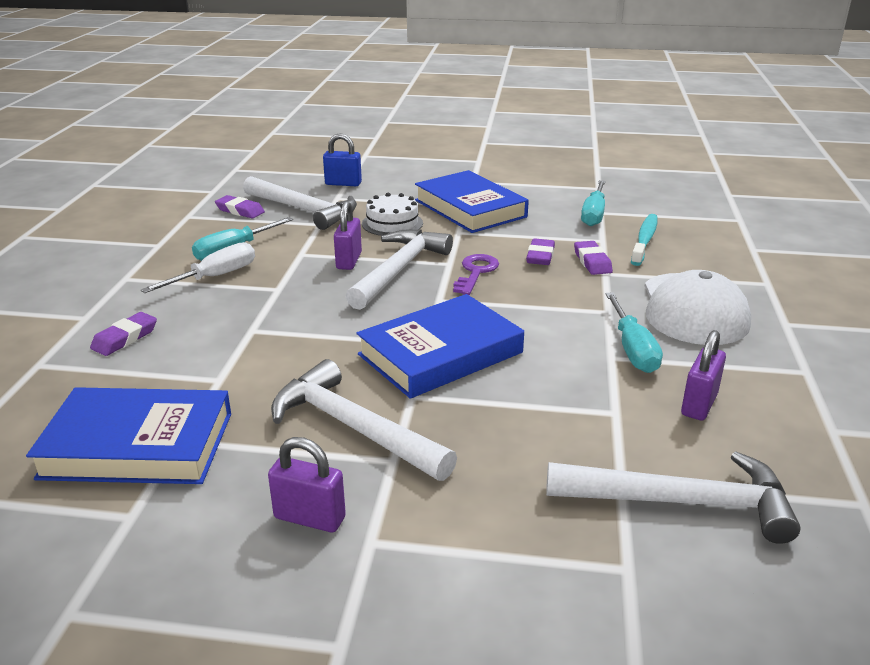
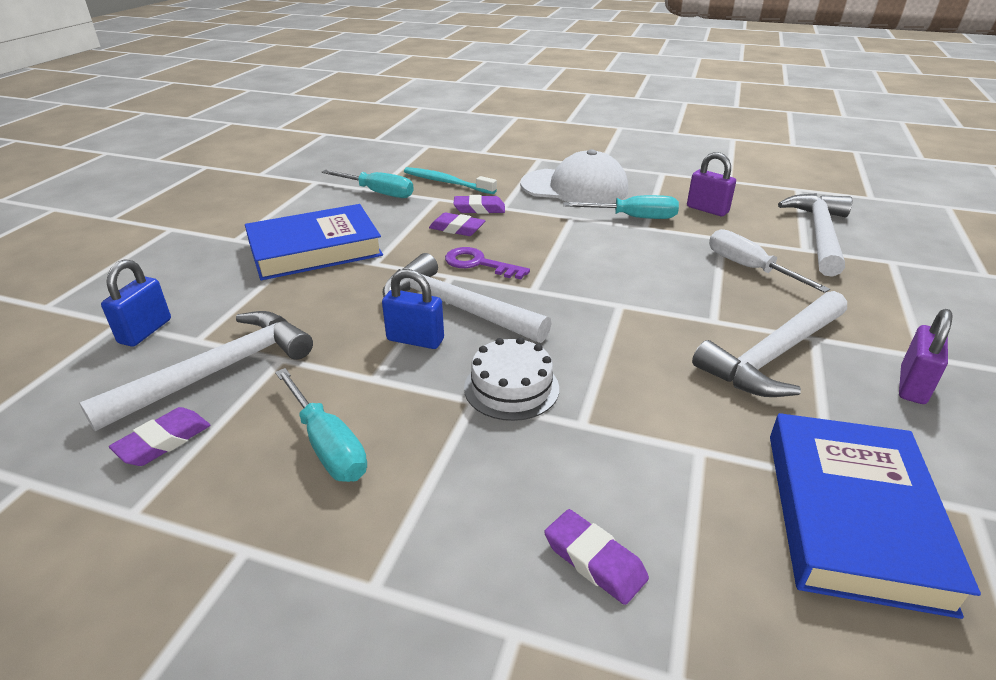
camera: 80 degrees left, 5 degrees up
(216, 276) = (413, 463): white screwdriver -> white screwdriver (748, 267)
(349, 261) = (415, 340): purple padlock -> blue padlock
(392, 223) = (321, 302): white cake -> white cake (511, 388)
(440, 353) = (640, 299): blue book -> none

